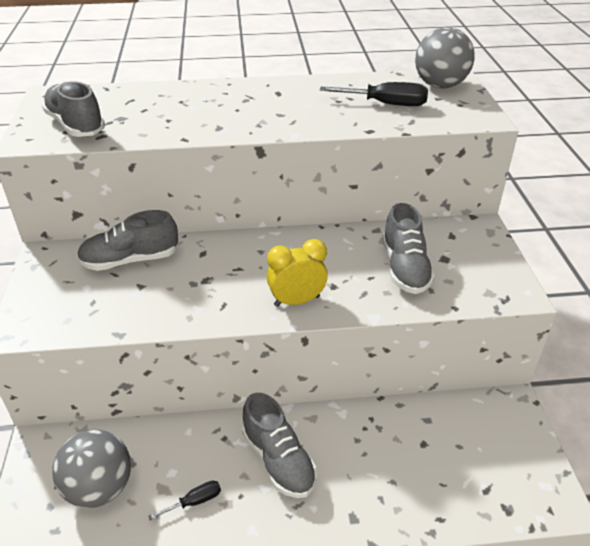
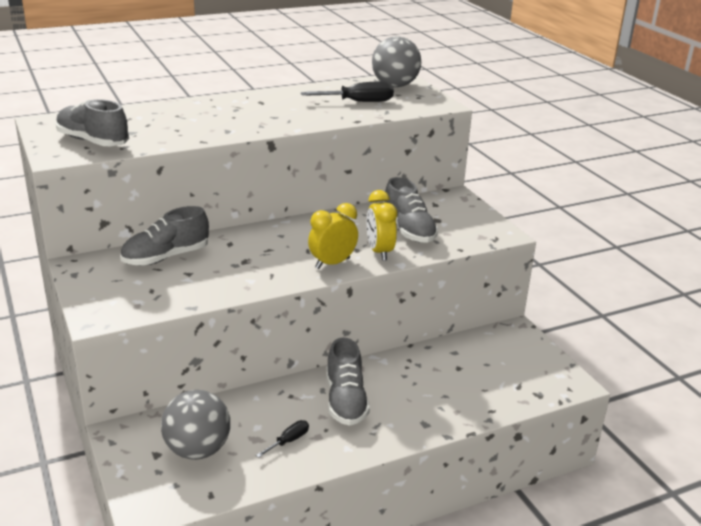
camera: 20 degrees left, 10 degrees down
(278, 460) = (345, 400): grey shoe -> grey shoe turned 45 degrees clockwise
(357, 294) = (379, 252): none -> yellow clock

